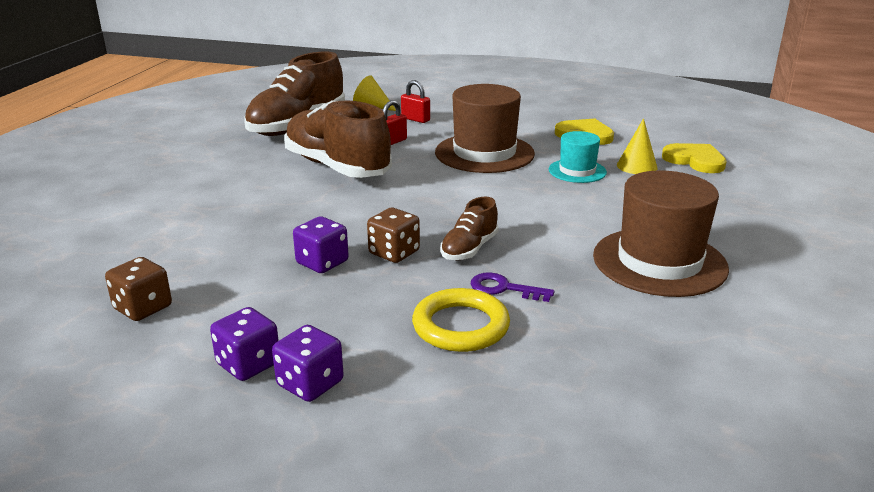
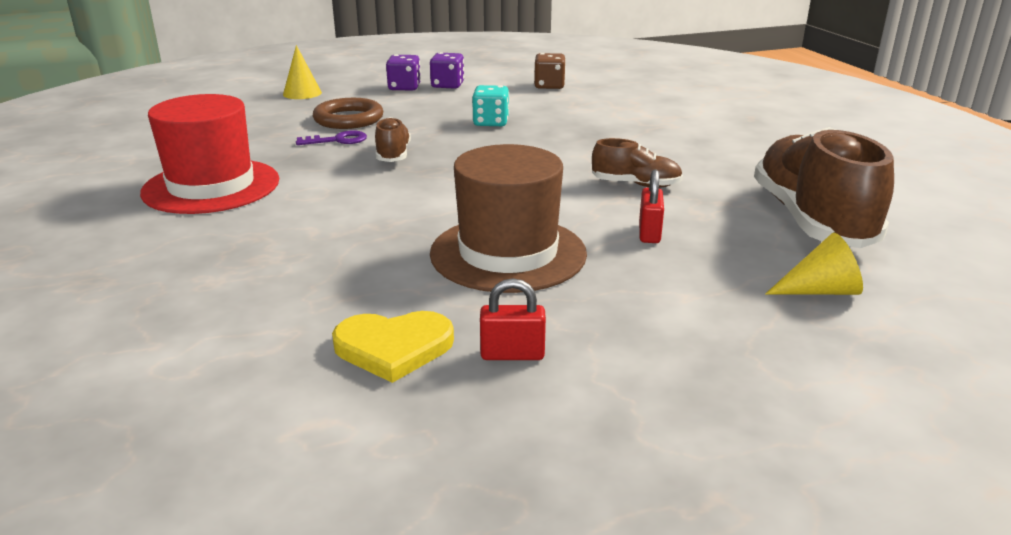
camera: 145 degrees right, 0 degrees up
(322, 263) = (491, 122): purple dice -> turquoise dice
(337, 167) = (635, 184): brown shoe -> brown shoe, size x0.49
(394, 253) = (449, 139): brown dice -> none
(415, 119) = (703, 285): red padlock -> red padlock (512, 354)
(460, 326) = (348, 119): yellow ring -> brown ring
(577, 171) = (354, 263): turquoise hat -> none
(637, 166) = (268, 299): yellow cone -> yellow cone (302, 93)
(659, 262) = (211, 186): brown hat -> red hat
(695, 160) = (167, 345): yellow heart -> none

